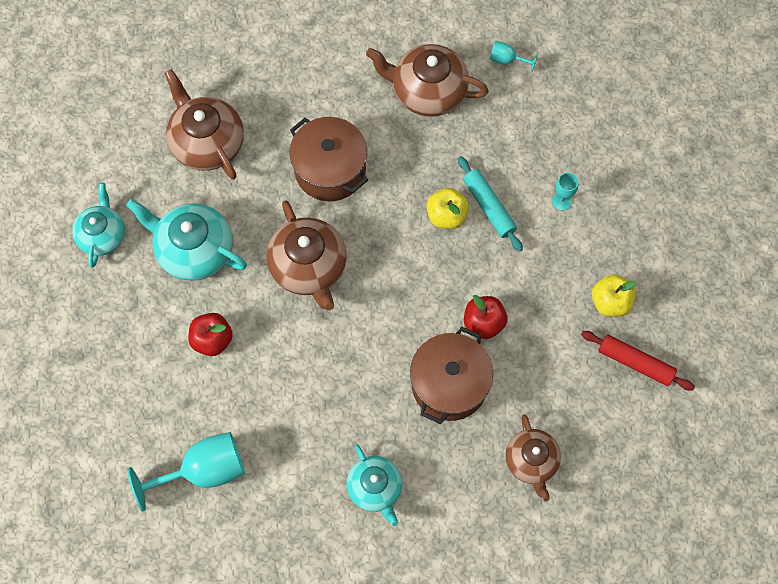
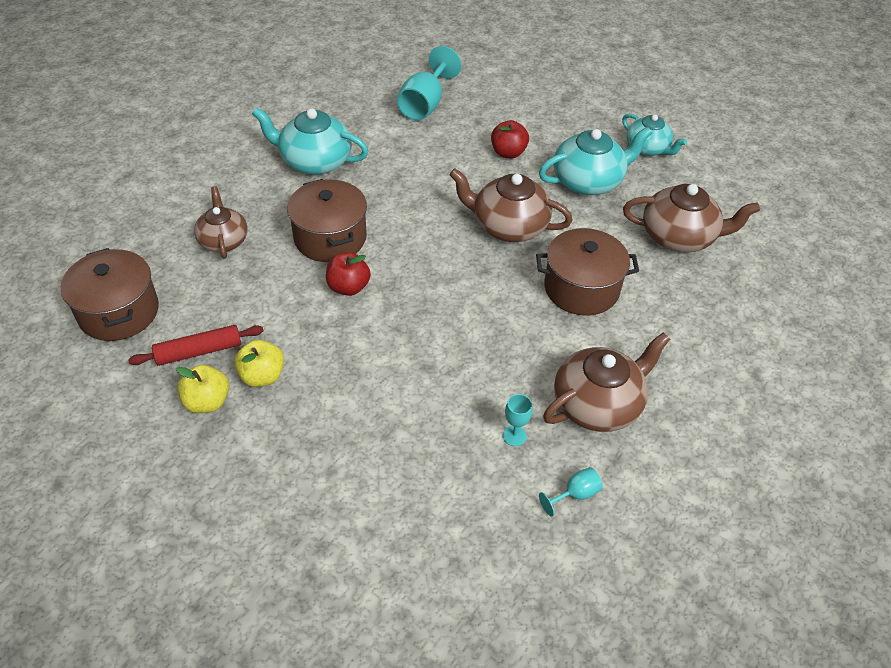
camera: 130 degrees right, 20 degrees down
(375, 488) = (315, 161): turquoise teapot -> turquoise teapot, size x1.52
(446, 216) = (461, 329): yellow apple -> yellow apple (207, 402)
(488, 207) = (437, 362): turquoise rolling pin -> none
(531, 461) = (223, 240): brown teapot -> brown teapot turned 45 degrees clockwise
(561, 201) = (385, 417): turquoise goblet -> turquoise goblet (514, 436)
(664, 456) = (119, 312): none -> brown pot

